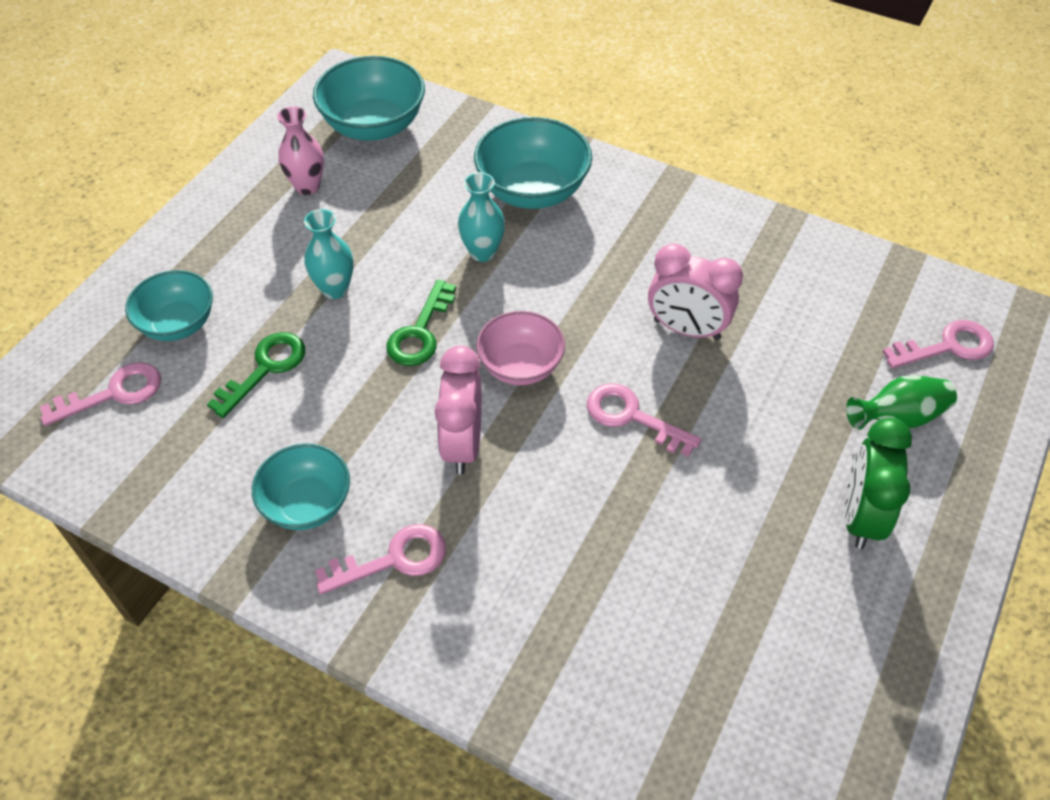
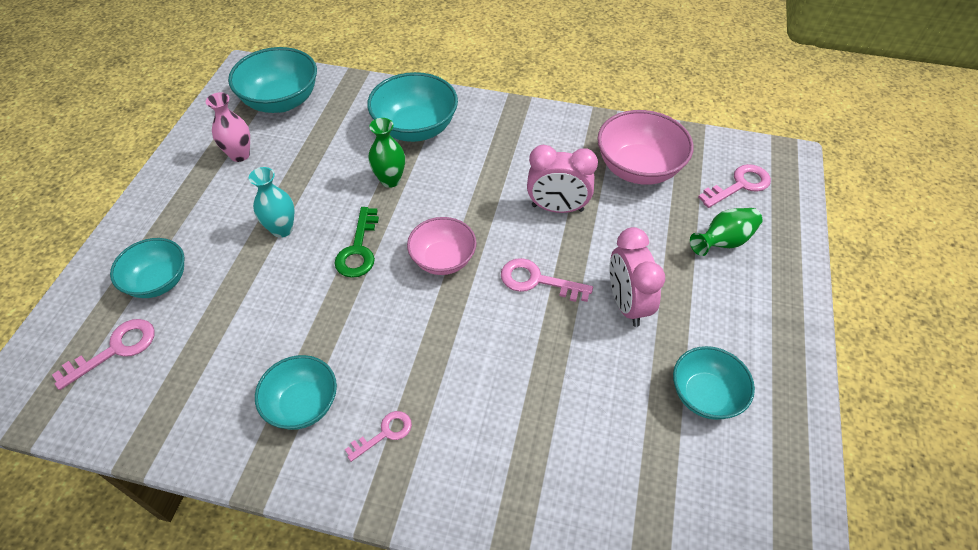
camera: 15 degrees left, 0 degrees up
(265, 369) = (240, 303): green key -> none
(393, 559) = (384, 433): pink key -> pink key, size x0.66
(462, 444) = (415, 329): pink clock -> pink clock (627, 304)
(482, 252) = (390, 180): turquoise vase -> green vase
(806, 607) = (705, 395): none -> turquoise bowl
(812, 297) = (638, 168): none -> pink bowl
(860, 516) = (721, 318): green clock -> none

